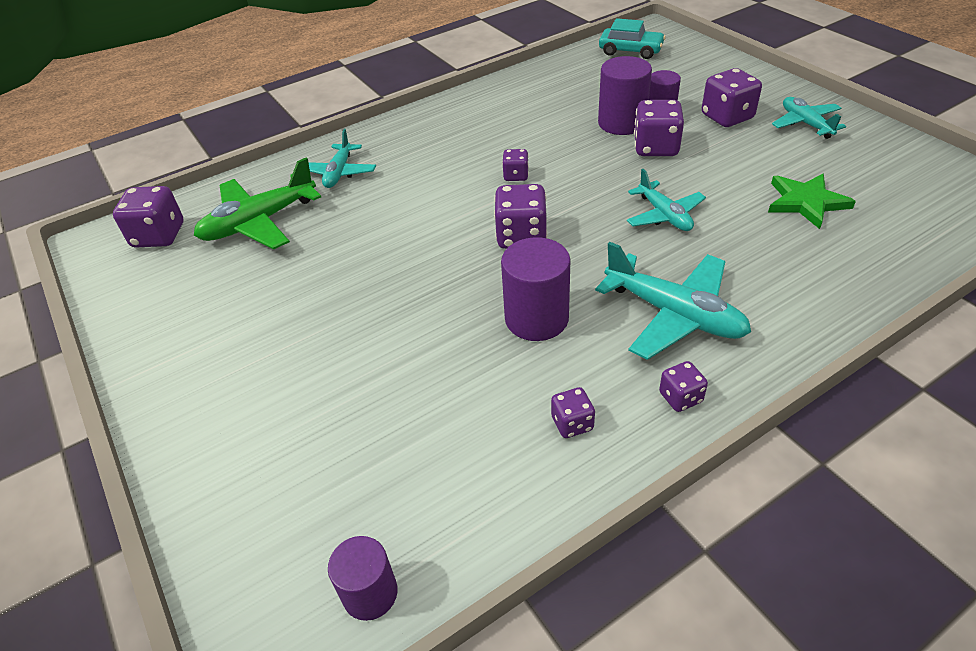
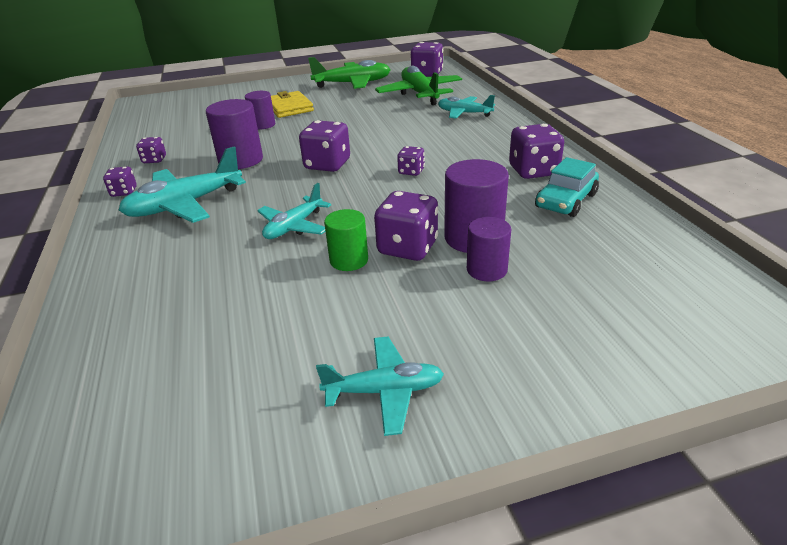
camera: 105 degrees right, 10 degrees down
(193, 307) = (353, 84): none -> green plane
(318, 347) = (289, 108): none -> yellow wallet
(370, 593) = (141, 115): purple cylinder -> purple cylinder (263, 125)
(630, 51) = (690, 288): turquoise car -> turquoise car (566, 201)
(664, 215) = (294, 226): turquoise plane -> turquoise plane turned 45 degrees counterclockwise
(693, 170) = (349, 260): none -> green cylinder
(727, 117) = (445, 319): purple dice -> purple dice (533, 171)
(806, 202) = (230, 316): green star -> none

